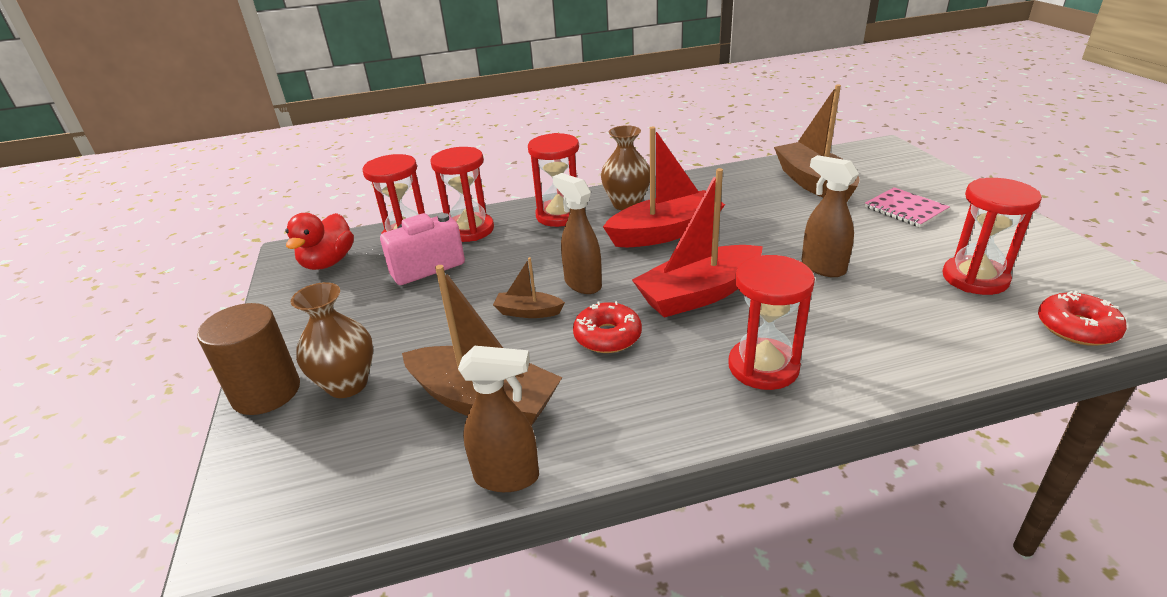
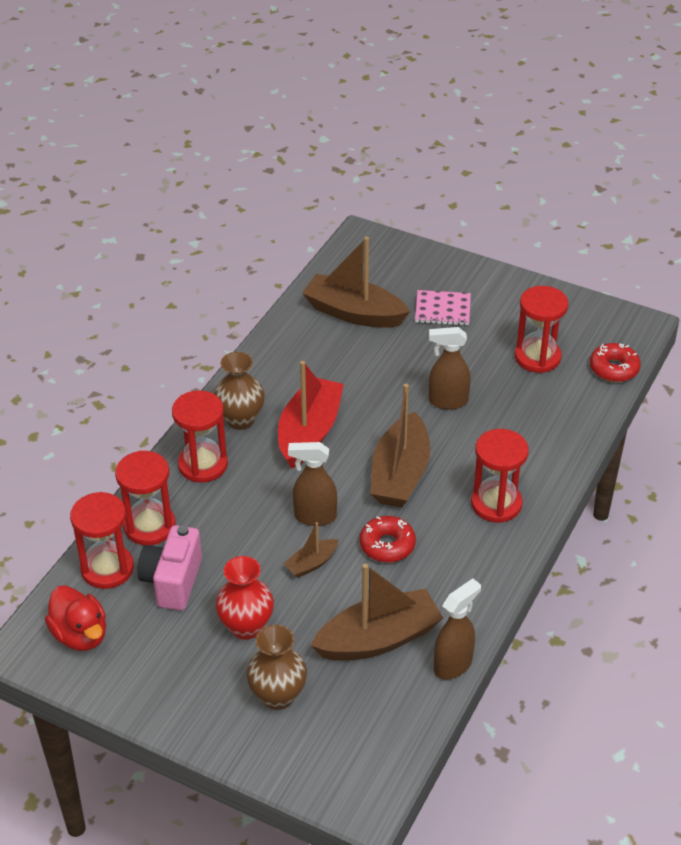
camera: 50 degrees left, 10 degrees up
(266, 392) = (233, 742): brown cylinder -> none
(415, 322) = (246, 626): none -> red vase
(698, 294) = (400, 474): red boat -> brown boat

